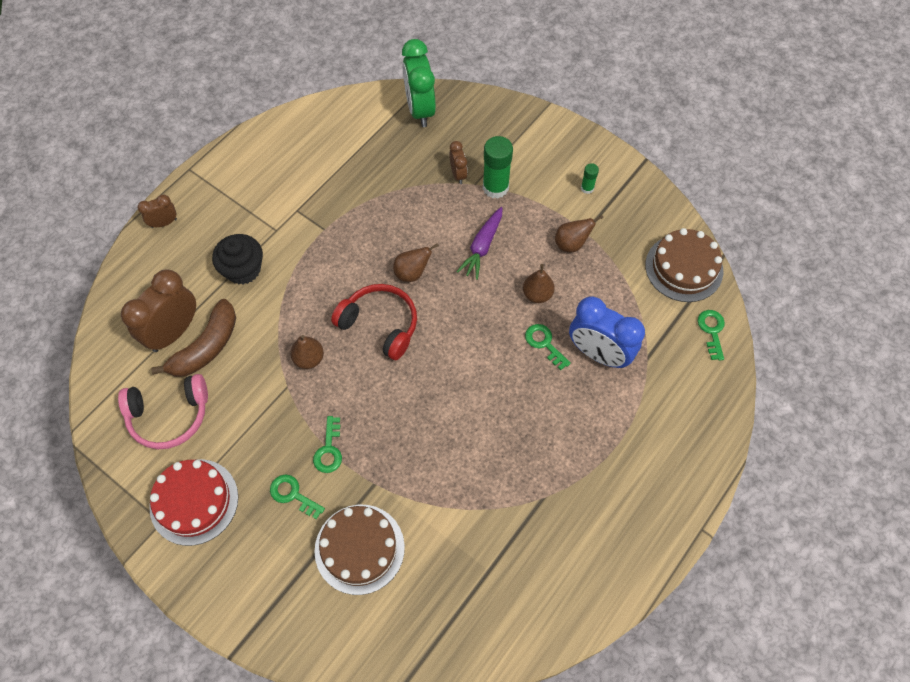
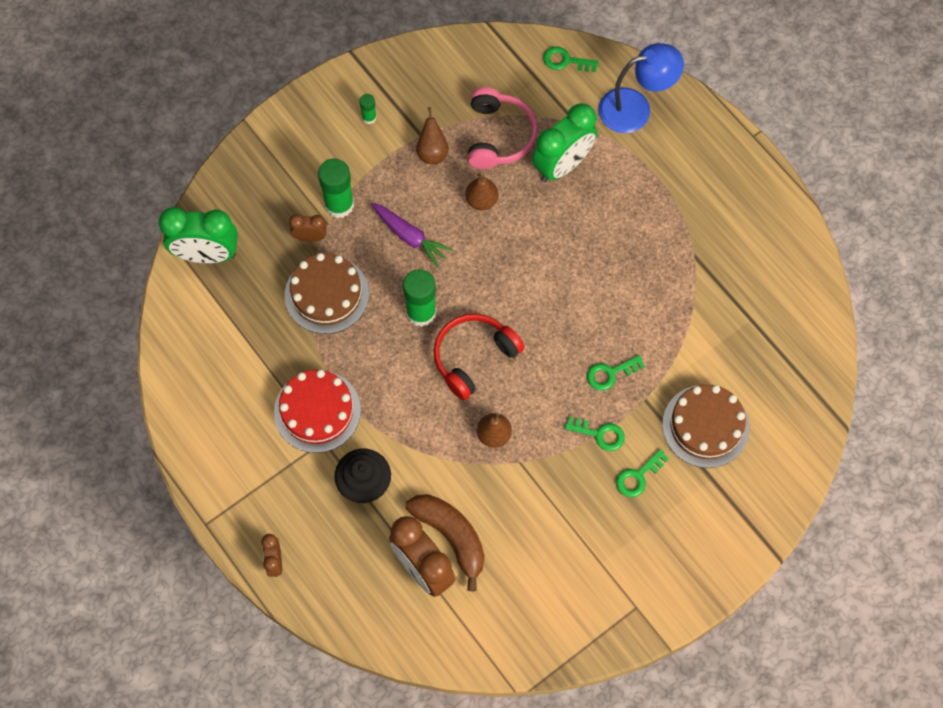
camera: 75 degrees left, 5 degrees up
(169, 415) = (522, 585): pink headphones -> pink headphones (498, 136)
(194, 501) = (622, 572): red cake -> red cake (317, 411)
(412, 273) = (421, 312): brown pear -> green glue stick
(544, 343) = (538, 210): green key -> green key (610, 374)
(598, 354) = (562, 165): blue clock -> green clock
(684, 268) = (490, 61): brown cake -> brown cake (326, 294)
(686, 405) = (635, 108): none -> blue lamp

